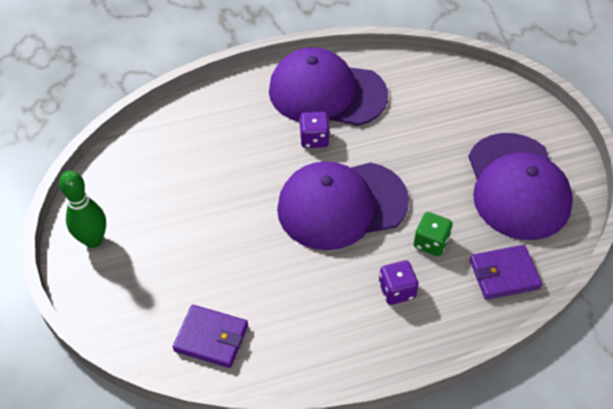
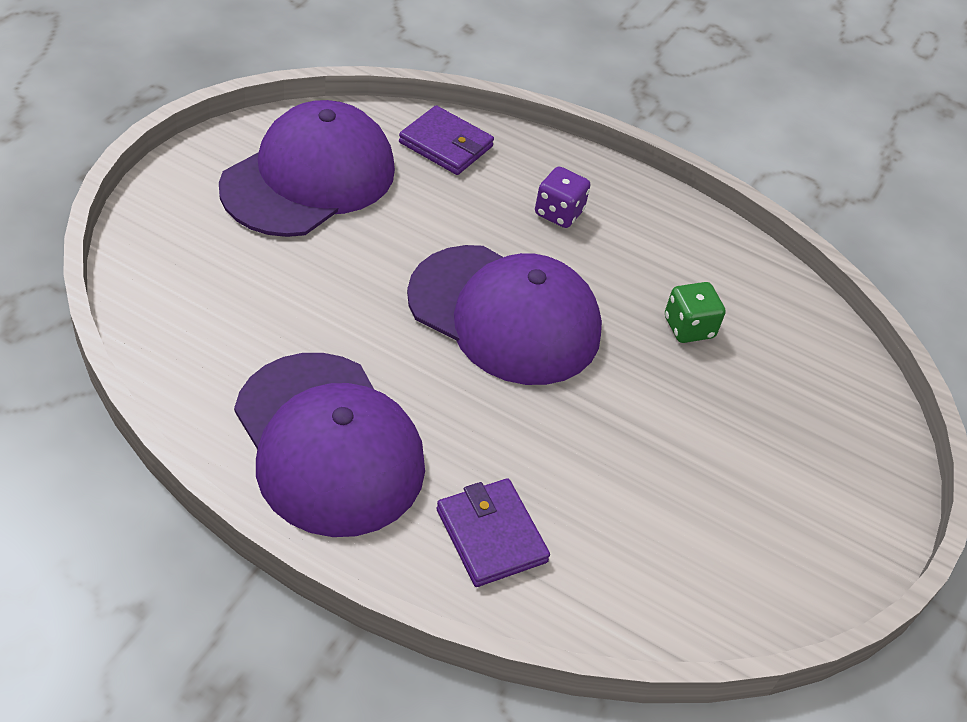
camera: 140 degrees left, 5 degrees down
(93, 240) = (836, 530): green bowling pin -> none
(211, 338) = (785, 326): purple wallet -> purple wallet (491, 535)
(314, 139) = (432, 404): purple dice -> none
(431, 242) = (469, 214): green dice -> green dice (689, 327)

